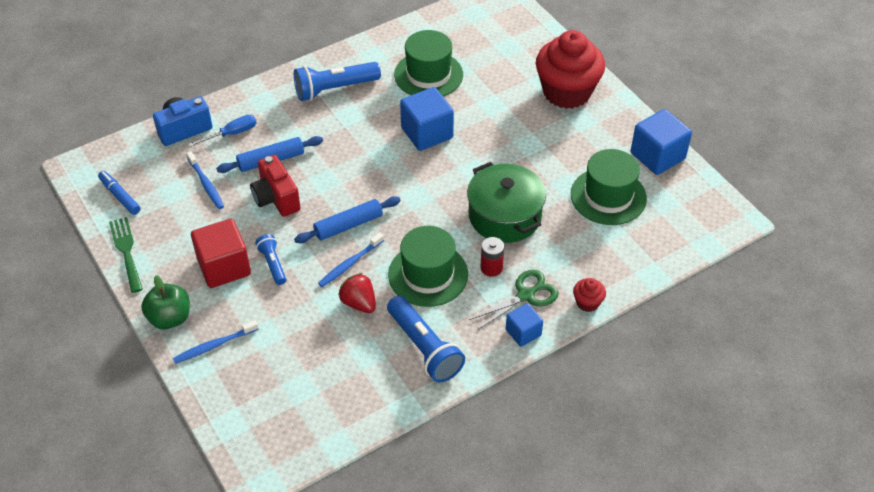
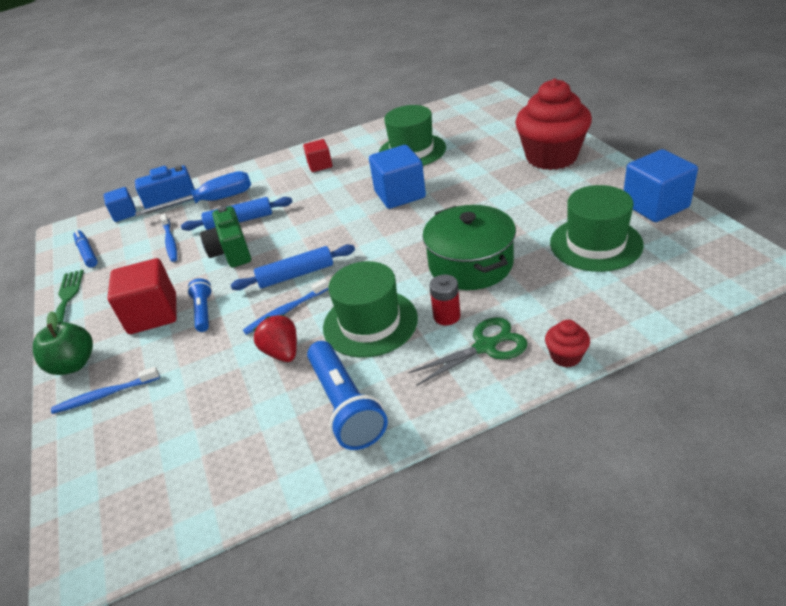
camera: 15 degrees right, 10 degrees down
(231, 134) = (212, 201): blue screwdriver -> blue screwdriver, size x1.63
(276, 198) = (231, 252): red camera -> green camera
(335, 89) = (320, 165): blue flashlight -> red cube
(523, 332) = (476, 390): blue cube -> blue cube (125, 214)

